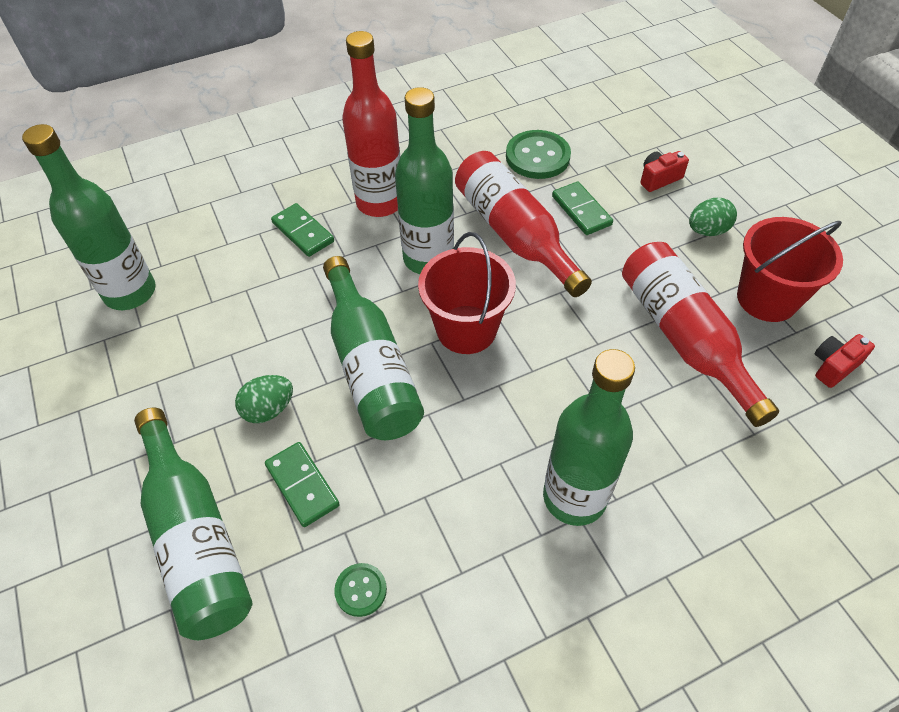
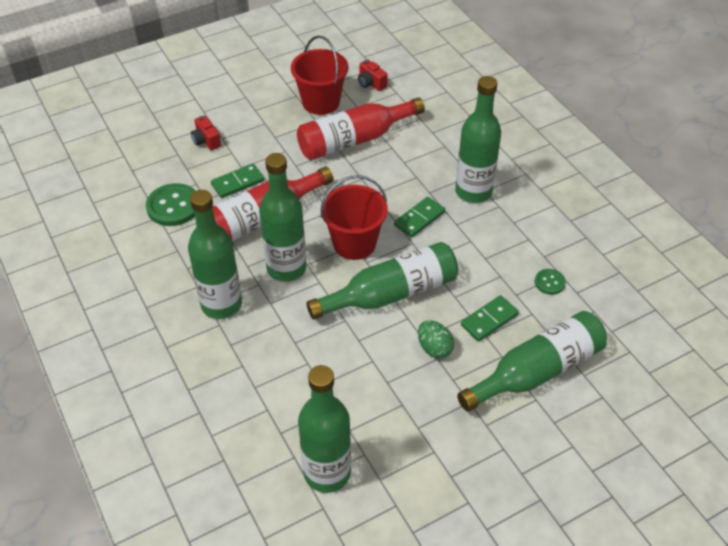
camera: 95 degrees left, 5 degrees down
(303, 232) = (255, 354): green domino -> green domino (419, 219)
(380, 203) = (221, 304): red bottle -> green bottle
(707, 231) = (261, 122): green egg -> none

